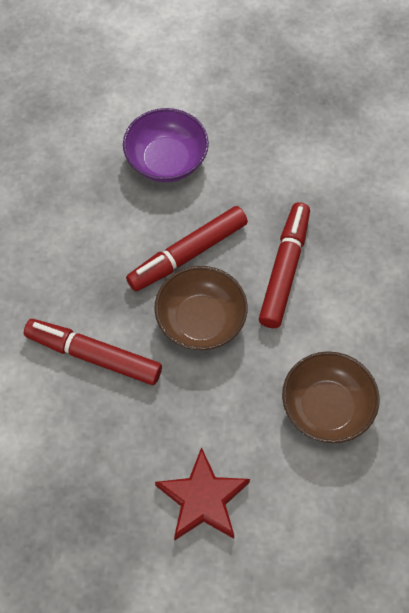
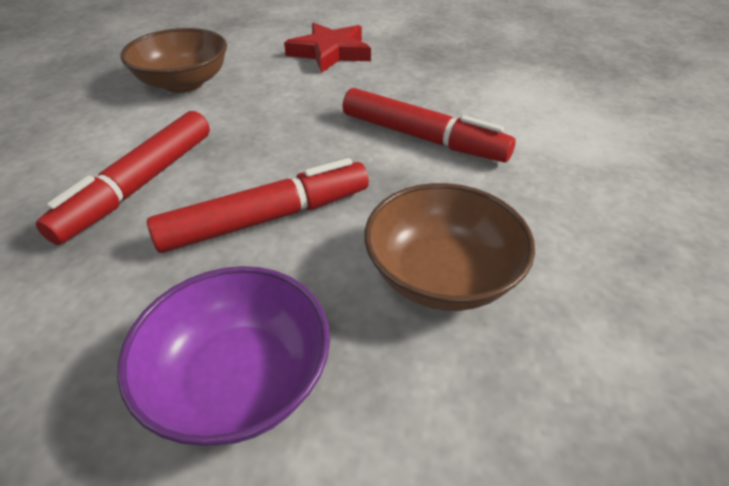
camera: 170 degrees left, 20 degrees down
(201, 321) = (280, 151): brown bowl -> brown bowl (441, 275)

